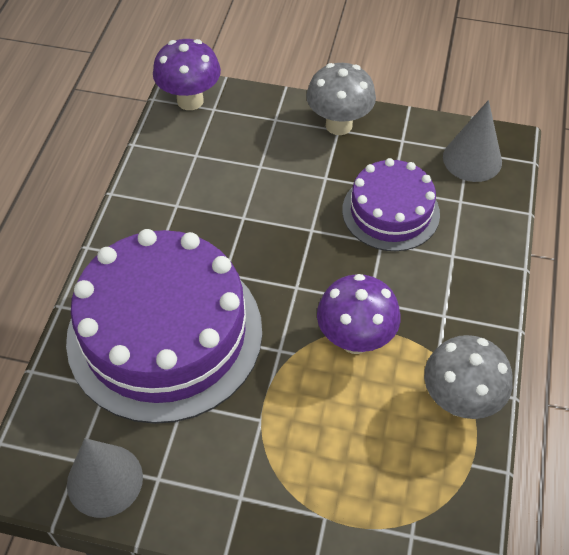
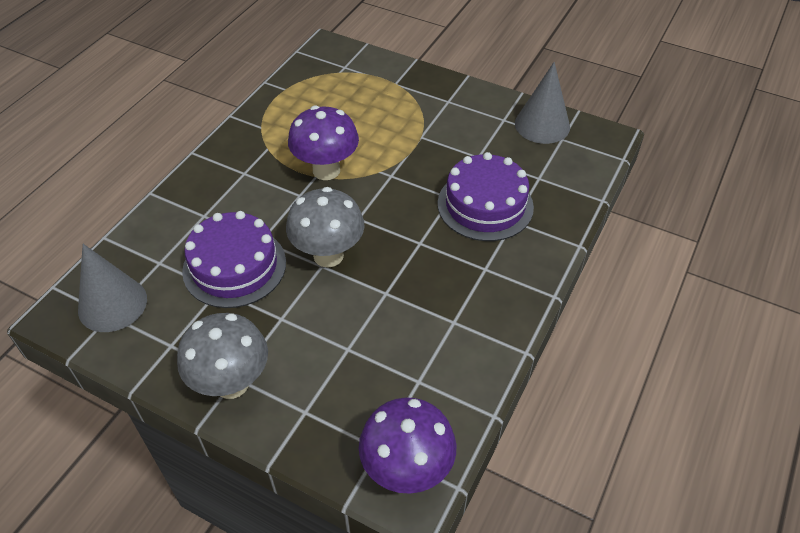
camera: 165 degrees left, 5 degrees down
(165, 333) = (485, 205): purple cake -> purple cake, size x0.55
(459, 401) = (270, 120): grey mushroom -> grey mushroom (328, 255)

